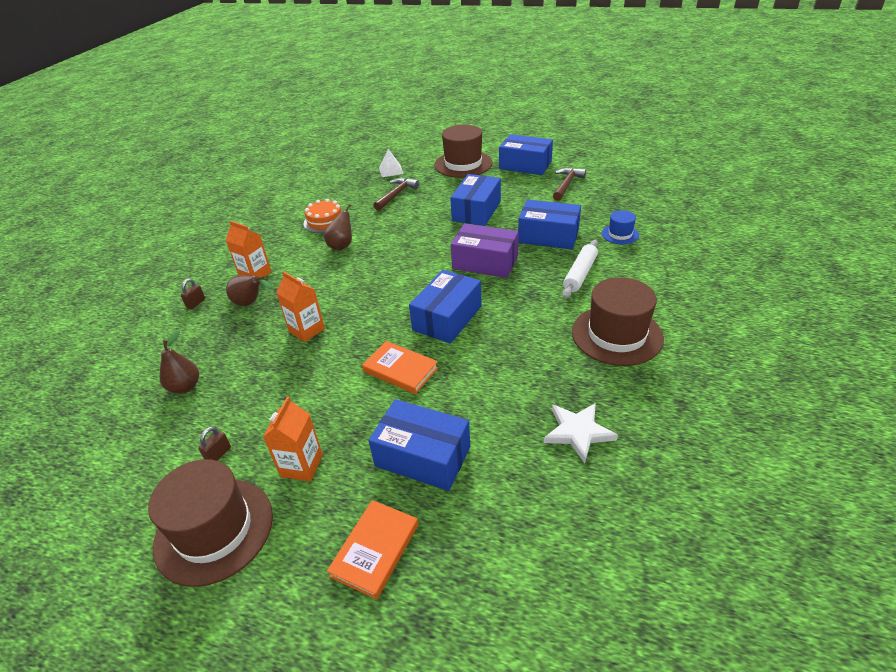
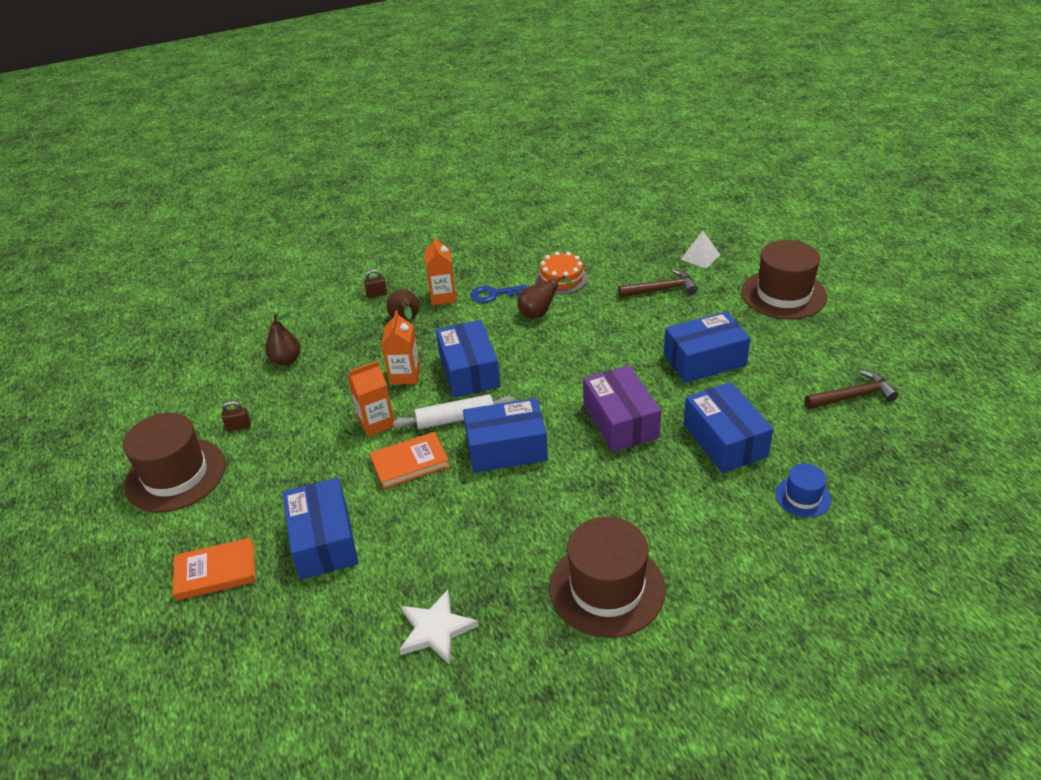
camera: 50 degrees right, 0 degrees up
(292, 253) = (494, 294): none -> blue key
(301, 465) = (262, 477): orange carton -> orange carton (376, 423)
(400, 370) = (410, 463): orange book -> orange book turned 75 degrees clockwise
(525, 165) = (849, 339): blue box -> blue box (469, 371)
(580, 274) = (682, 504): white rolling pin -> white rolling pin (455, 419)

